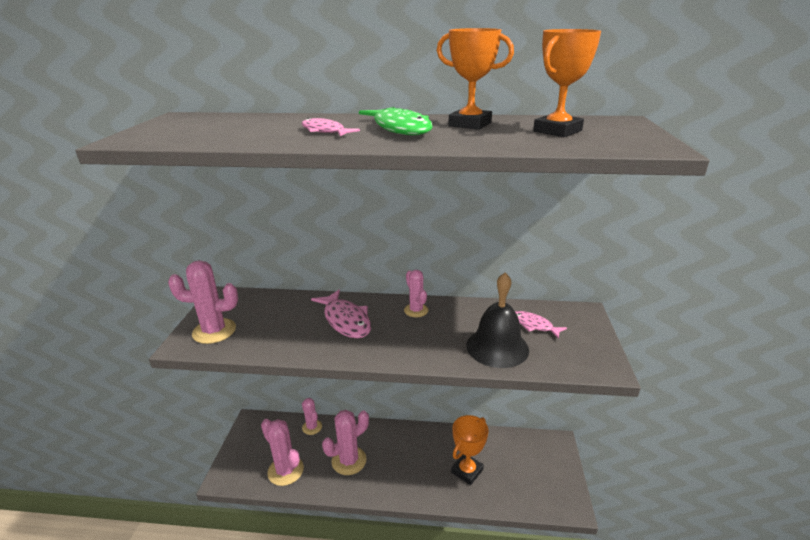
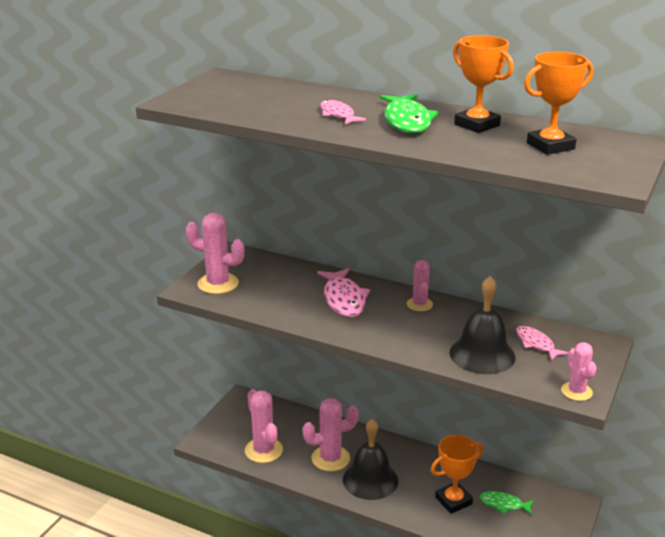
camera: 20 degrees right, 0 degrees up
(312, 427) = (303, 418): pink cactus -> pink cactus (576, 391)
(390, 472) = (370, 480): none -> black bell
(507, 461) = (503, 504): none -> green fish

